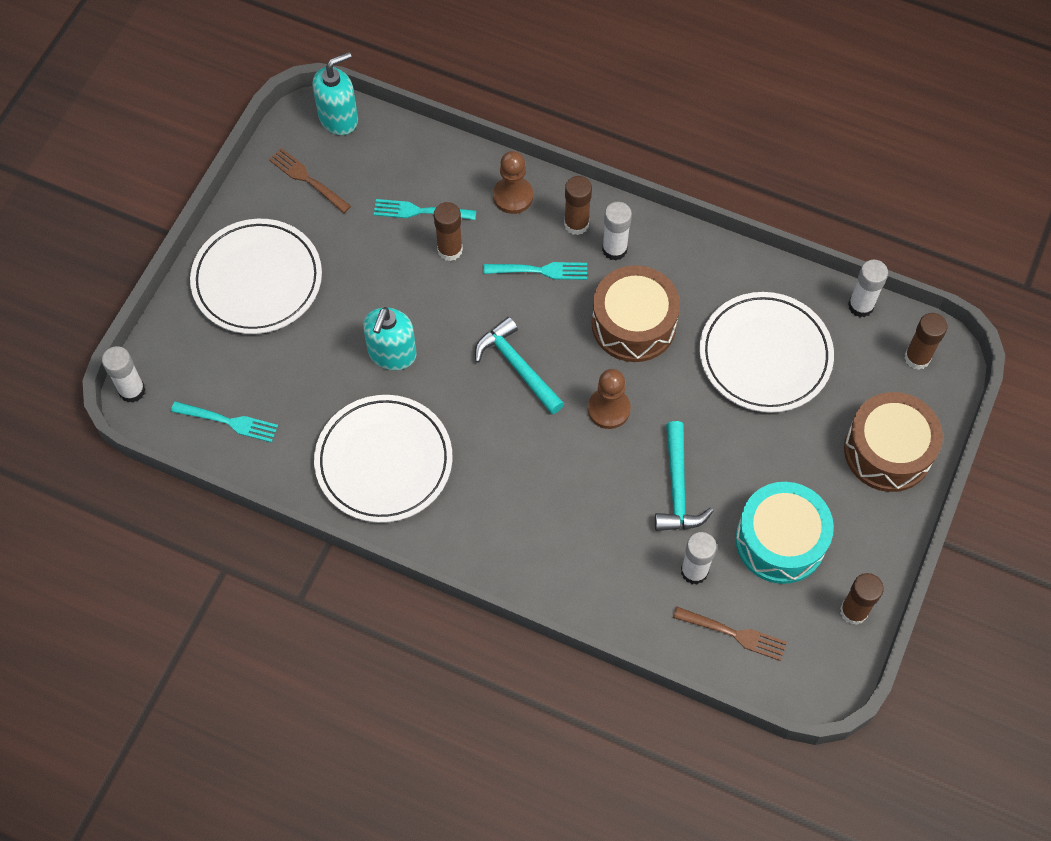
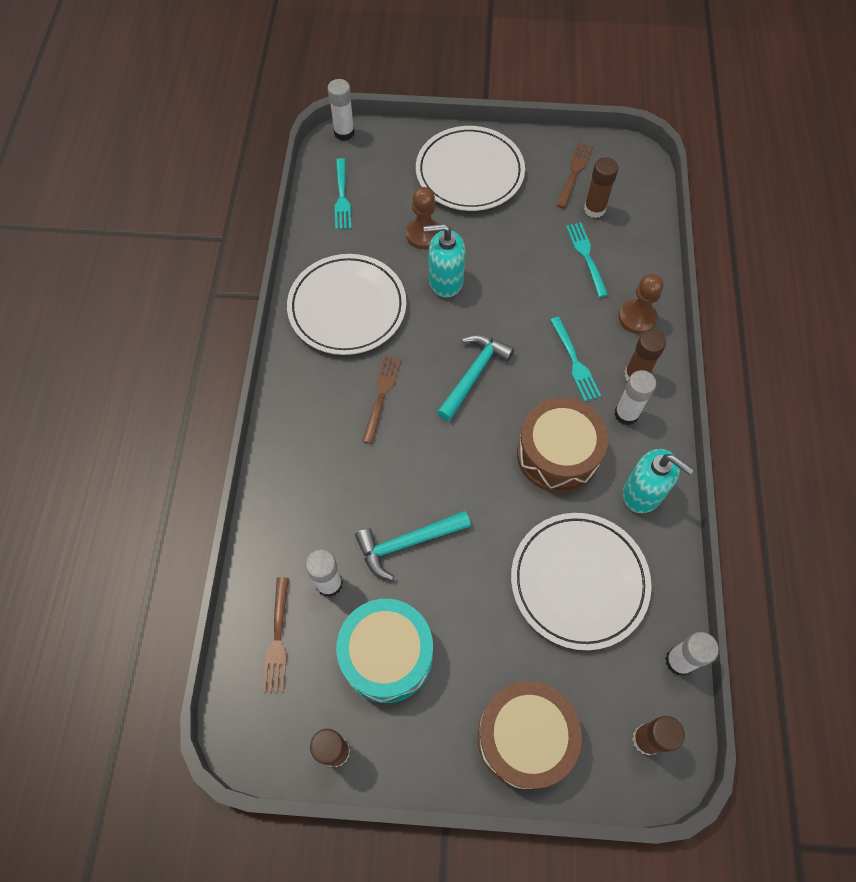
camera: 70 degrees right, 0 degrees up
(339, 118) = (642, 173): turquoise soap dispenser -> turquoise soap dispenser (643, 493)
(450, 250) = (561, 289): brown glue stick -> brown glue stick (594, 209)
(506, 460) = (382, 395): none -> brown fork
(608, 409) = (463, 460): brown pawn -> brown pawn (423, 234)

